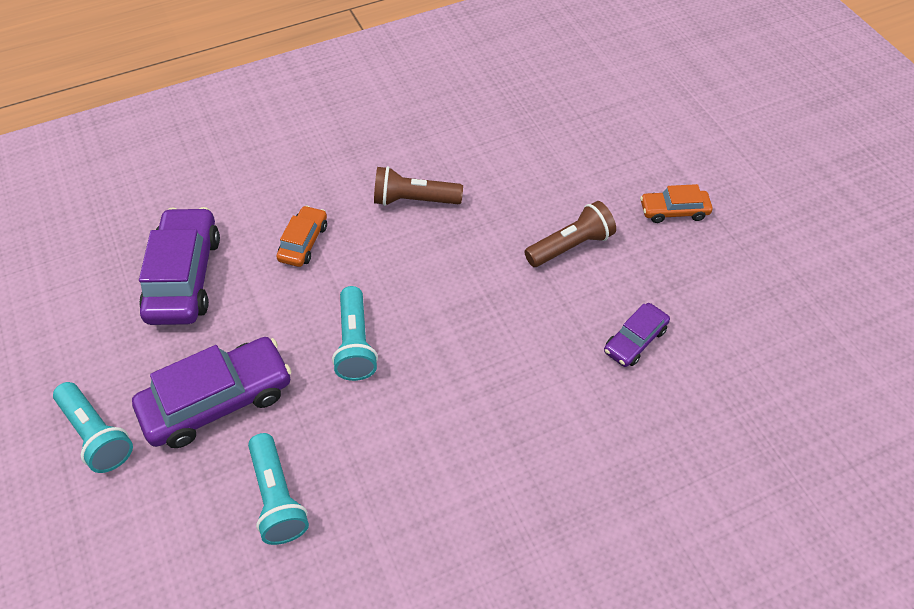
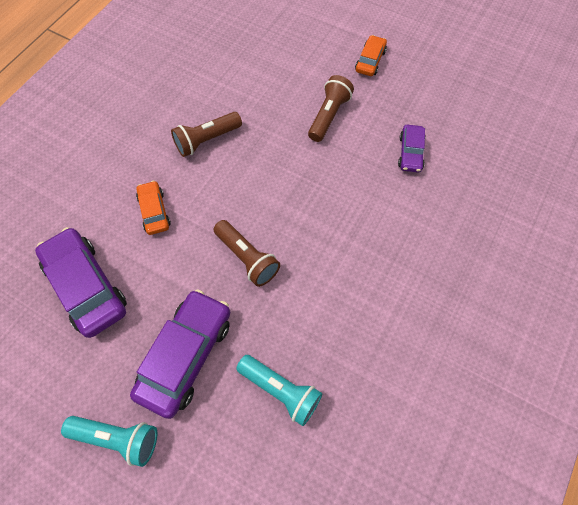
camera: 35 degrees left, 10 degrees up
(355, 344) = (247, 258): turquoise flashlight -> brown flashlight
(673, 211) = (370, 61): orange car -> orange car turned 150 degrees clockwise

